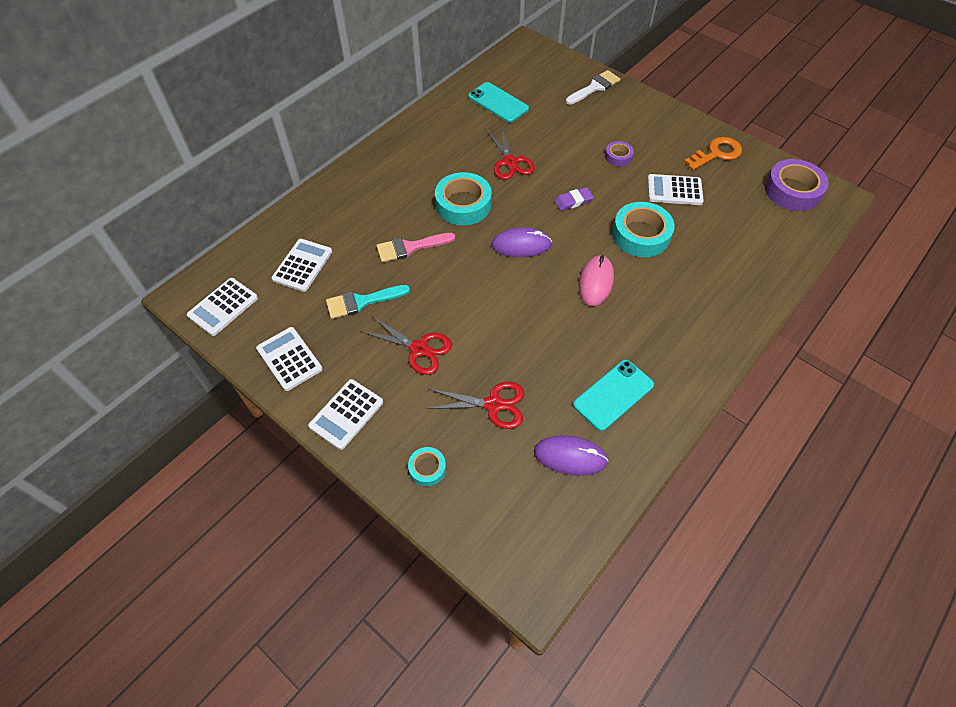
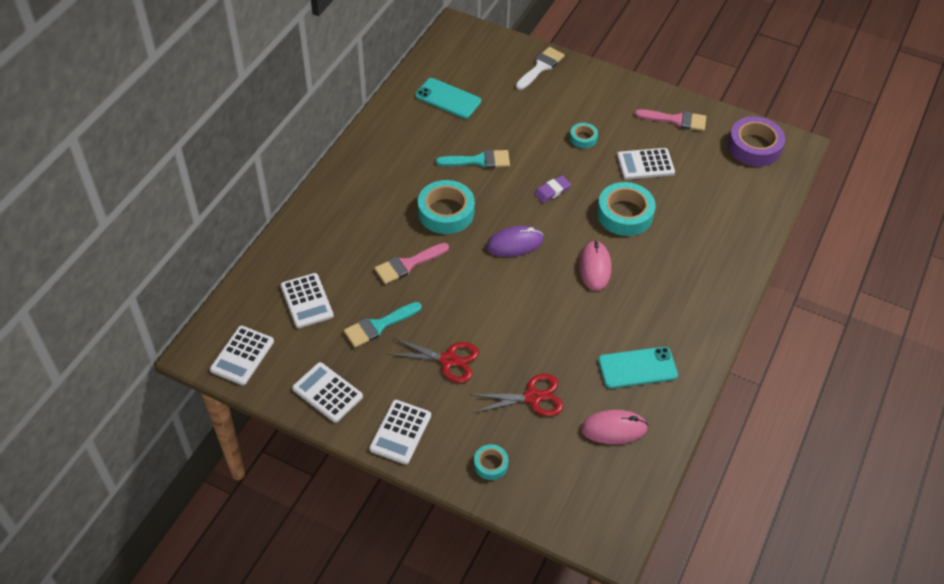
camera: 15 degrees left, 5 degrees down
(302, 265) = (306, 301): white calculator -> white calculator turned 150 degrees clockwise
(510, 162) = (479, 161): red scissors -> turquoise brush
(570, 457) = (613, 429): purple mouse -> pink mouse
(613, 395) = (637, 368): turquoise phone -> turquoise phone turned 45 degrees clockwise
(618, 156) = (583, 138): purple tape -> turquoise tape
(716, 153) = (676, 120): orange key -> pink brush

